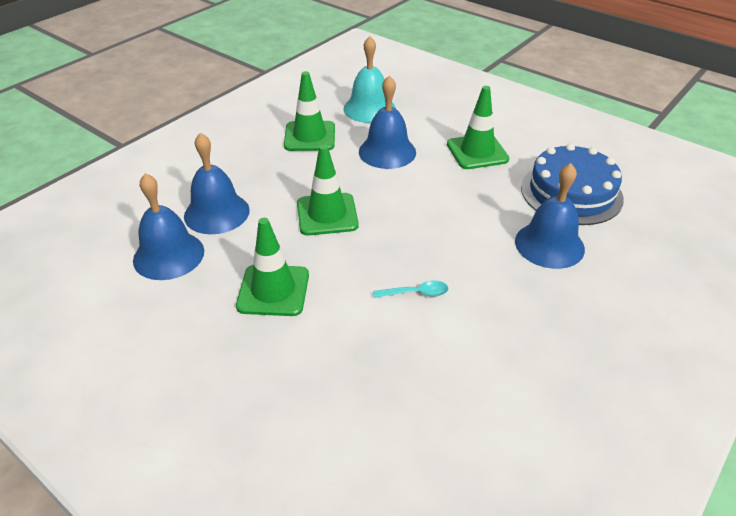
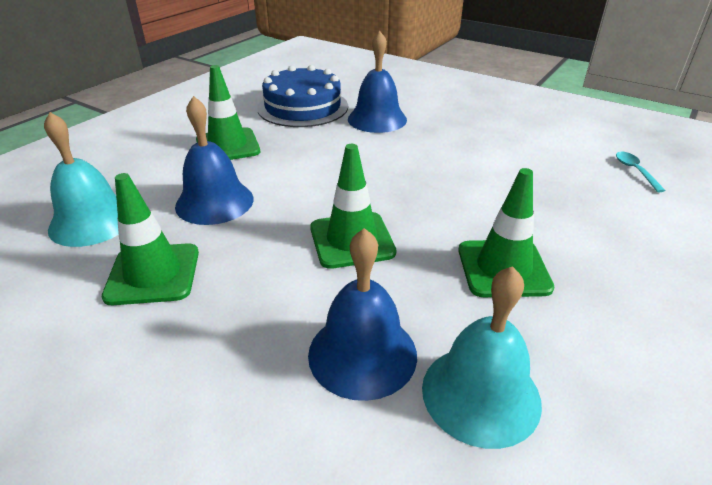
camera: 95 degrees left, 5 degrees down
(168, 255) = (480, 394): blue bell -> turquoise bell
(416, 293) = (464, 178): turquoise spoon -> turquoise spoon (635, 171)

